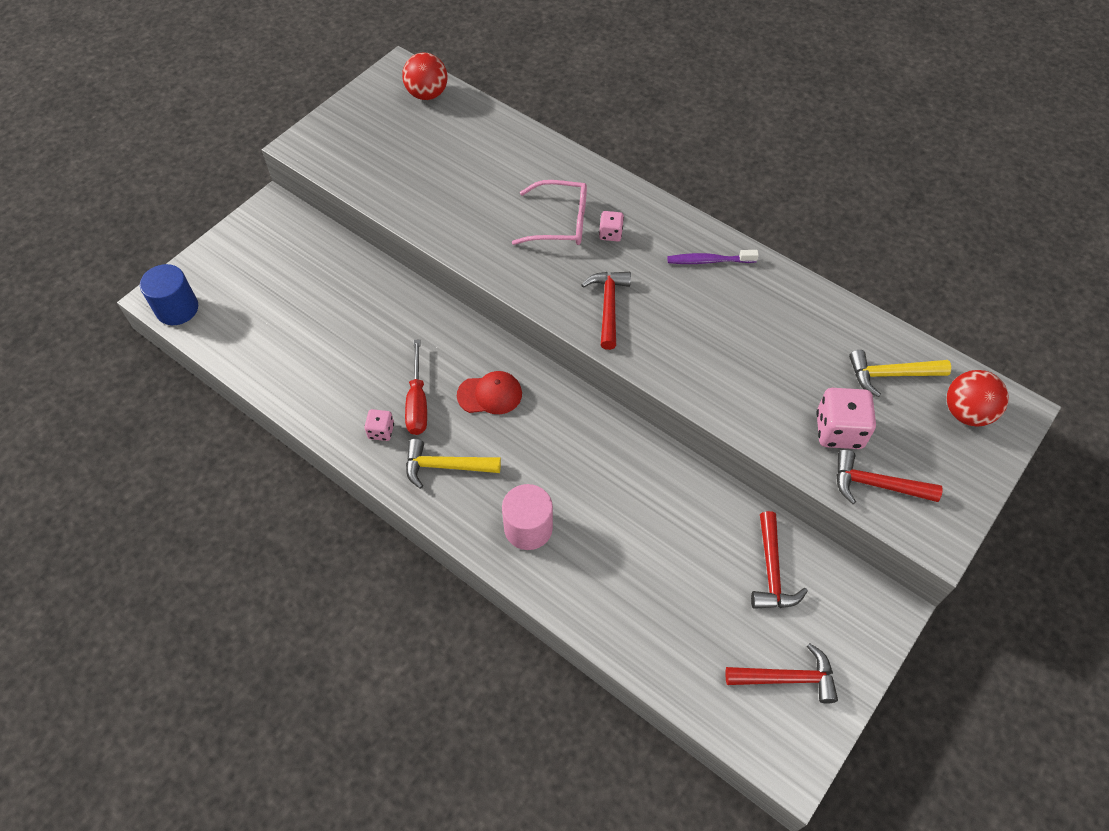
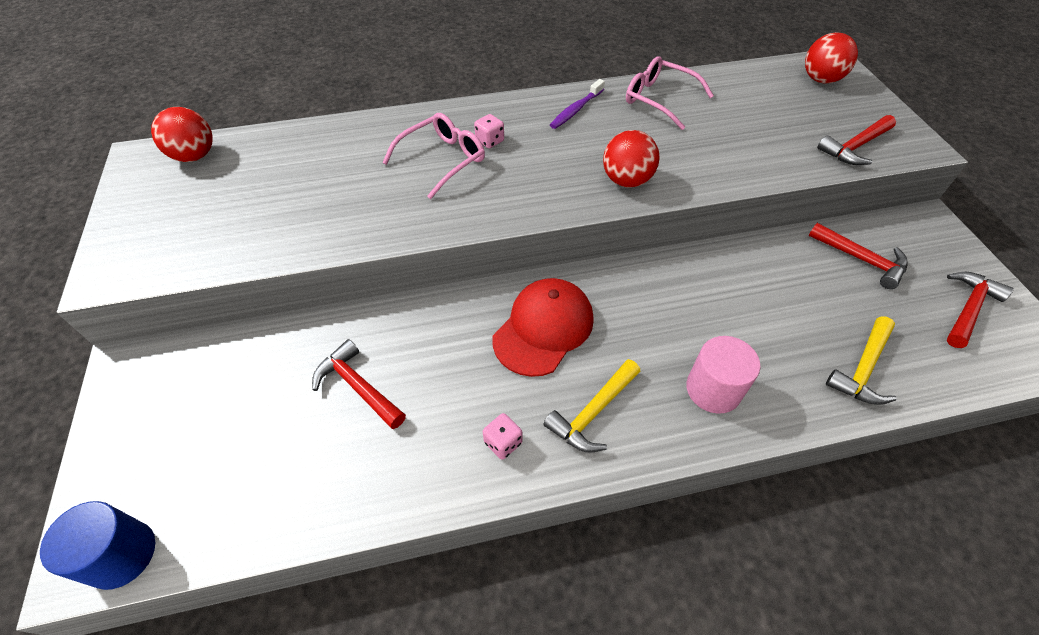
camera: 50 degrees left, 5 degrees down
(417, 402) = (498, 389): red screwdriver -> none
(490, 394) = (543, 328): red cap -> red cap, size x1.58
(608, 306) = (561, 182): red hammer -> red hammer (358, 386)
(653, 345) = (626, 180): none -> red ball
(788, 308) = (660, 100): none -> pink glasses
(839, 430) = (792, 137): pink dice -> none
(890, 375) = (762, 90): yellow hammer -> yellow hammer (863, 369)

